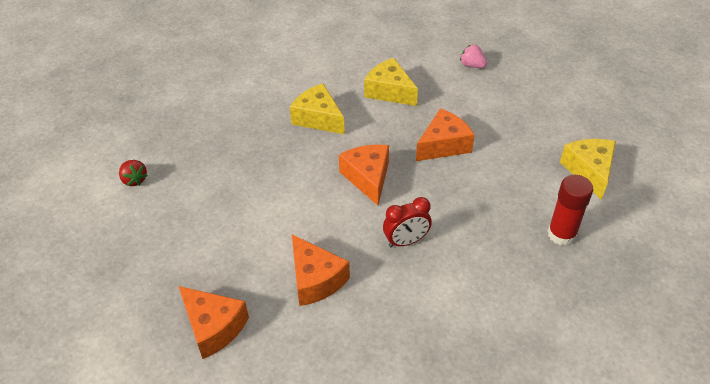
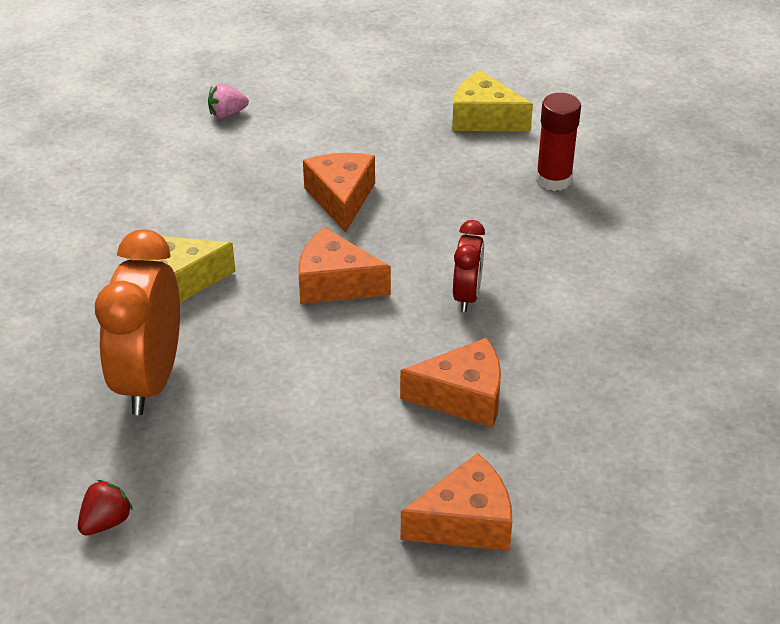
camera: 60 degrees left, 5 degrees down
(134, 180) = (106, 522): red strawberry -> red strawberry turned 45 degrees counterclockwise
(238, 145) = (150, 380): none -> orange clock
(389, 91) = (197, 199): yellow cheese -> none

